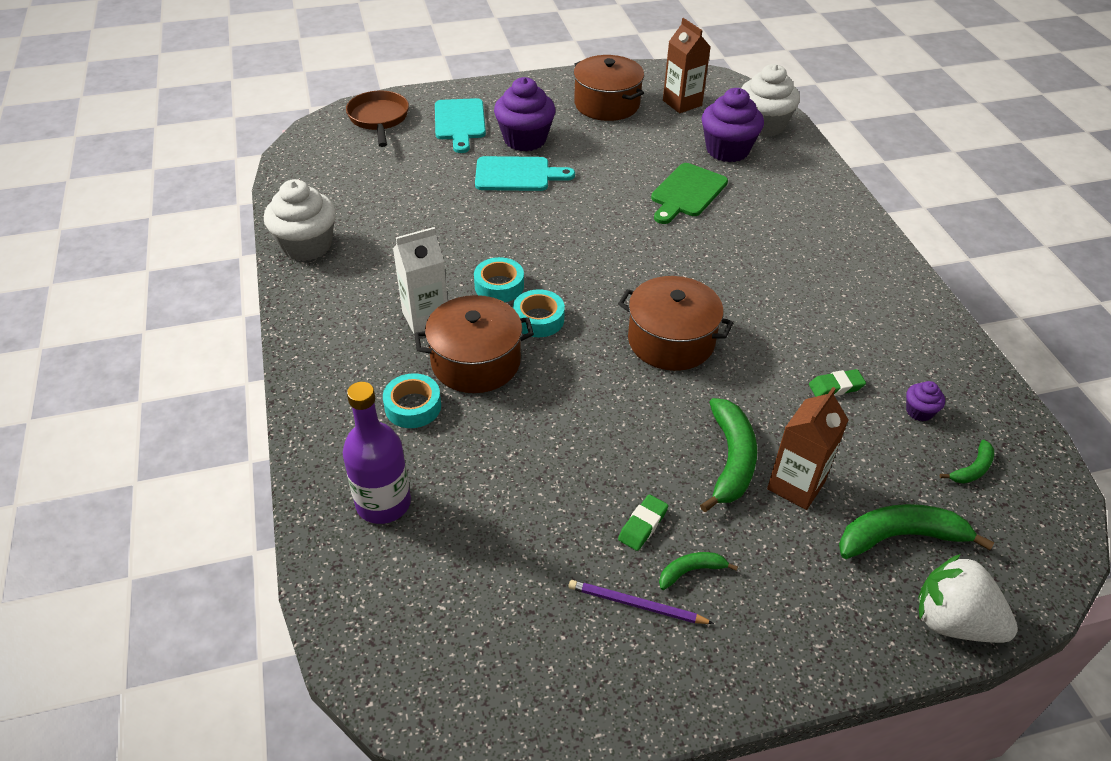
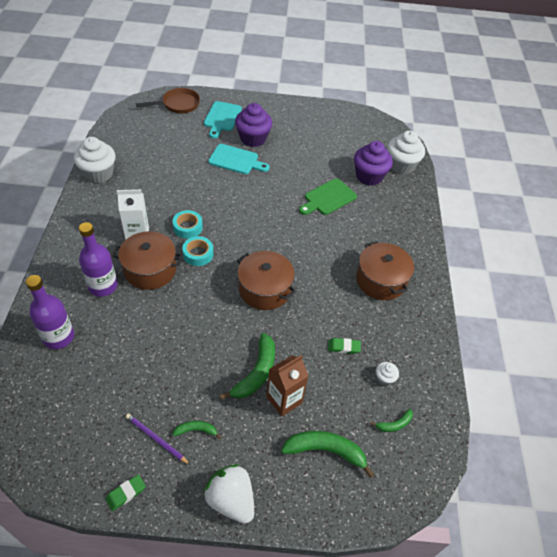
camera: 15 degrees right, 5 degrees up
(379, 119) = (178, 104): brown pan -> brown pan turned 60 degrees clockwise
(413, 406) = (103, 286): turquoise tape -> purple bottle
(606, 104) = (313, 127): brown pot -> brown pot (381, 280)
(643, 525) = (185, 395): green eraser -> green eraser (126, 493)
(682, 103) = (359, 138): brown carton -> none
(919, 411) = (384, 378): purple cupcake -> white cupcake
(953, 621) = (325, 511): white strawberry -> white strawberry (231, 500)

